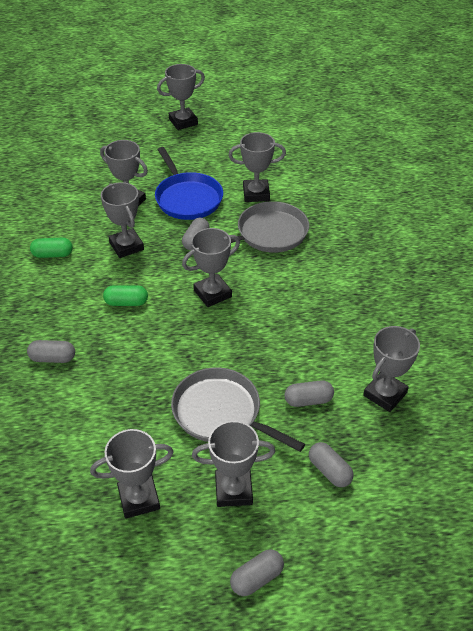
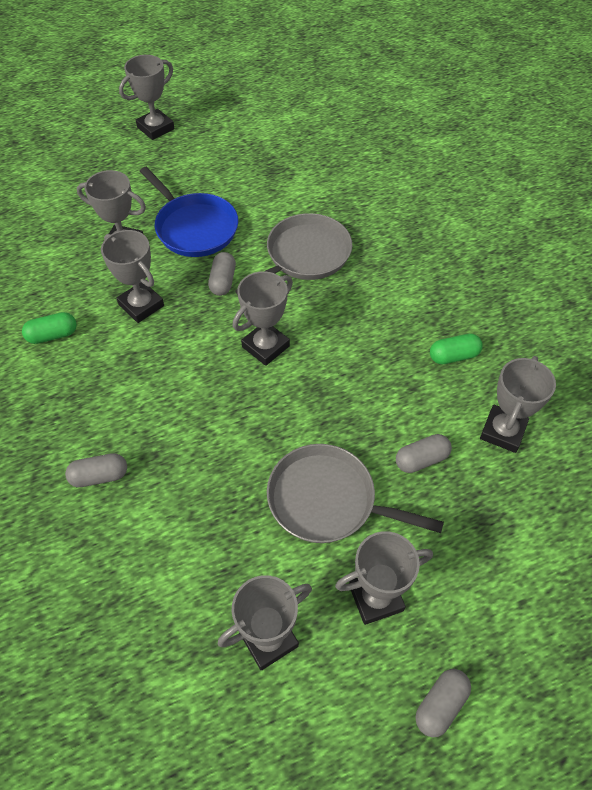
camera: 15 degrees left, 10 degrees up
(126, 302) = (166, 380): green capsule -> green capsule (453, 356)
(256, 194) = (273, 207): grey trophy -> none
(329, 471) = (475, 544): grey capsule -> none

